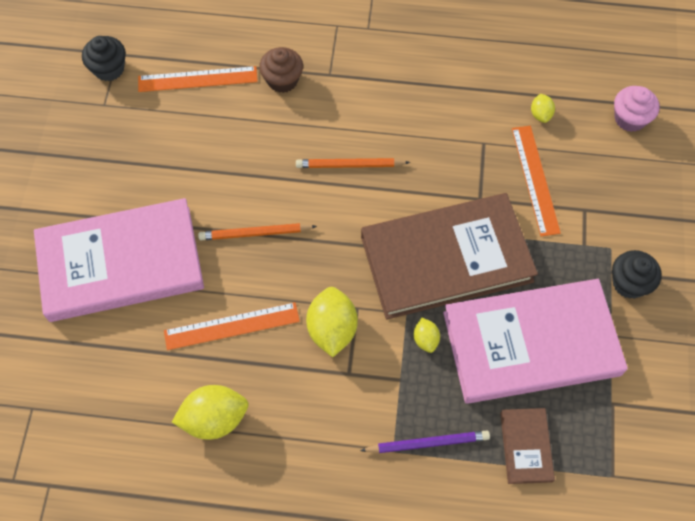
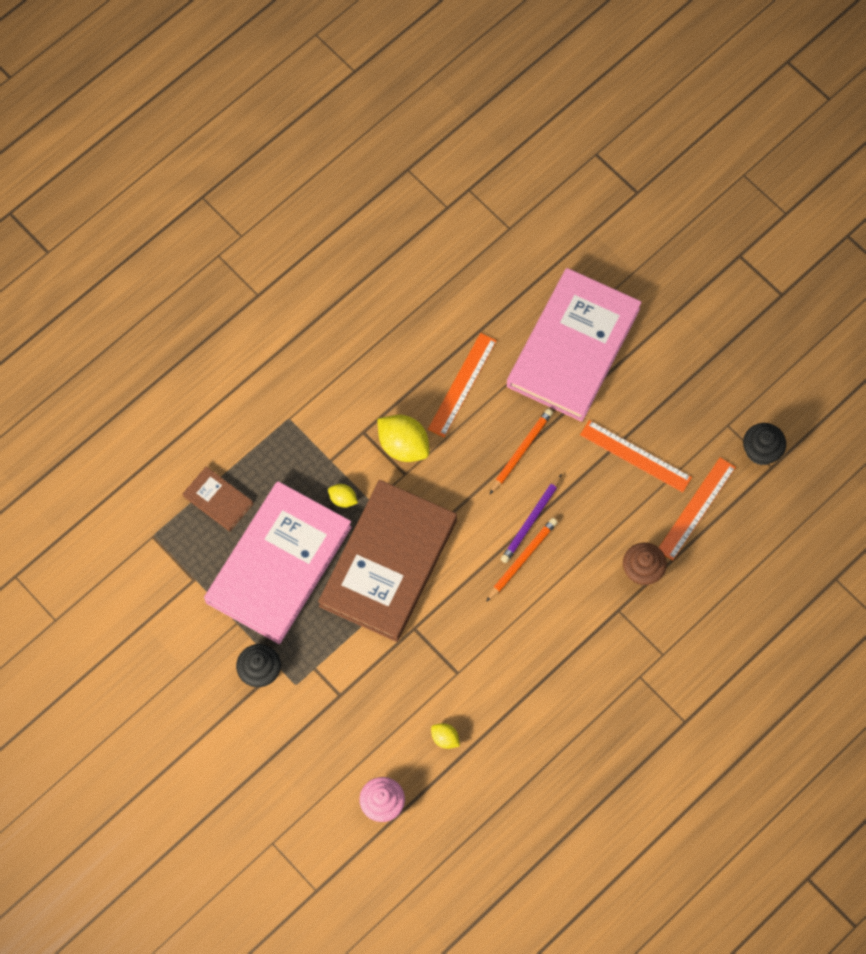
camera: 130 degrees right, 5 degrees up
(214, 419) = (406, 328): yellow lemon -> none
(427, 443) = (275, 442): purple pencil -> purple pencil (531, 520)
(535, 179) = (394, 682): orange ruler -> orange ruler (635, 456)

